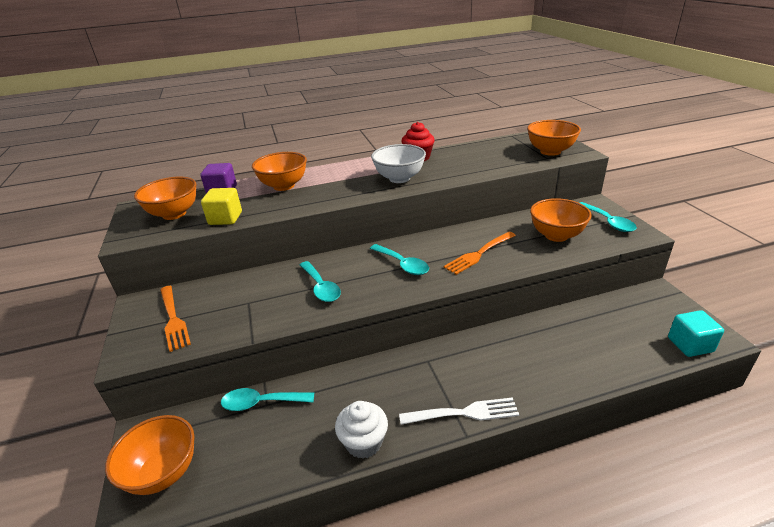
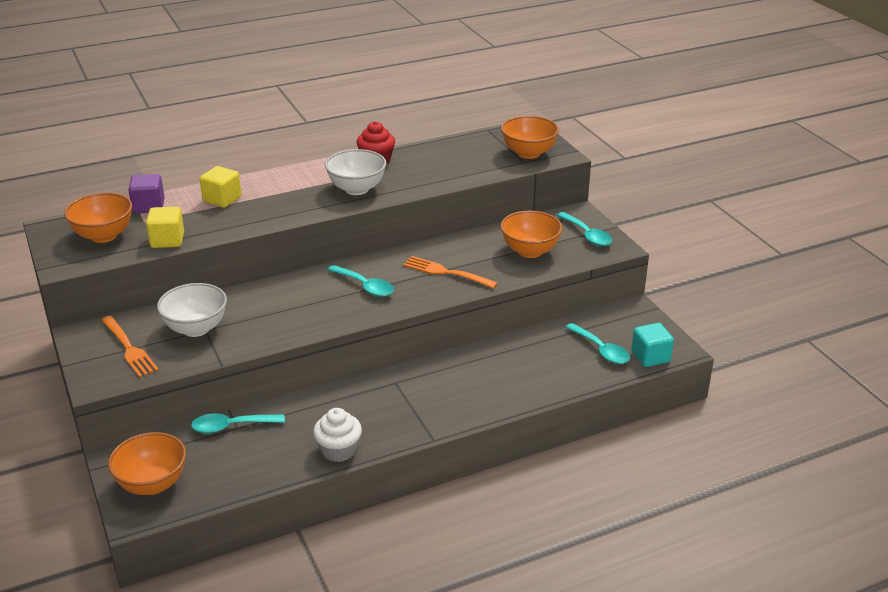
camera: 10 degrees left, 0 degrees up
(240, 301) = (196, 328): none -> white bowl
(284, 186) = (222, 199): orange bowl -> yellow cube
(321, 287) = (280, 312): turquoise spoon -> turquoise spoon (601, 350)
(463, 413) = (430, 423): white fork -> none
(479, 253) = (447, 272): orange fork -> orange fork turned 75 degrees clockwise

